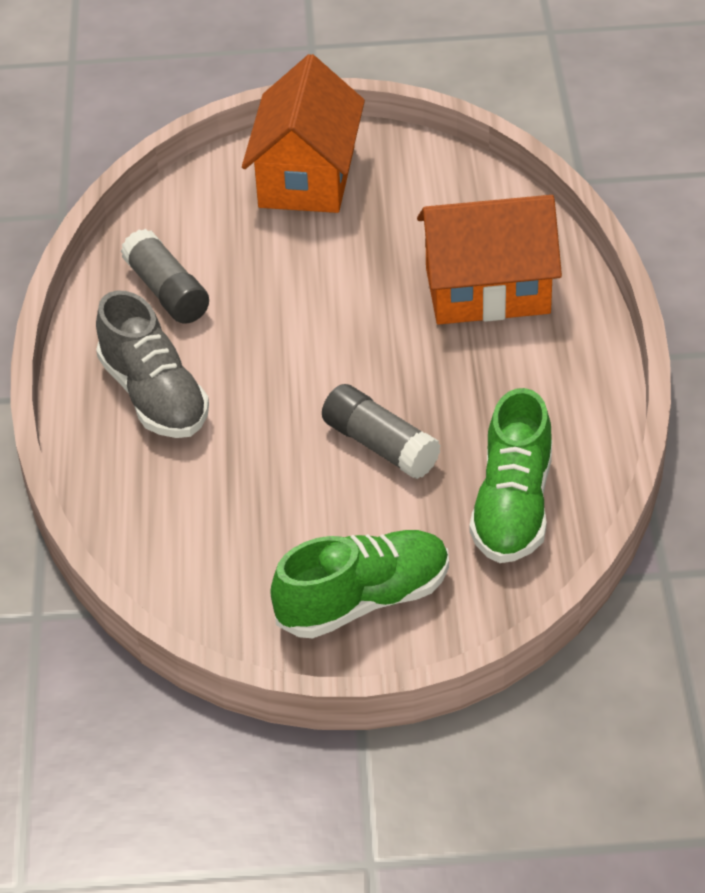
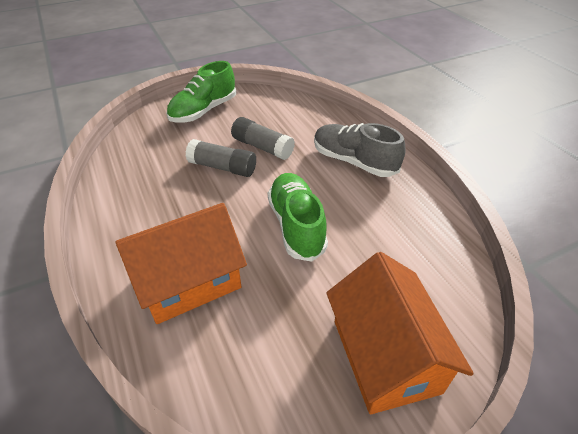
camera: 155 degrees right, 0 degrees up
(167, 292) = (401, 219): grey glue stick -> grey glue stick (262, 147)
(512, 507) = (144, 157): green shoe -> green shoe (296, 225)

